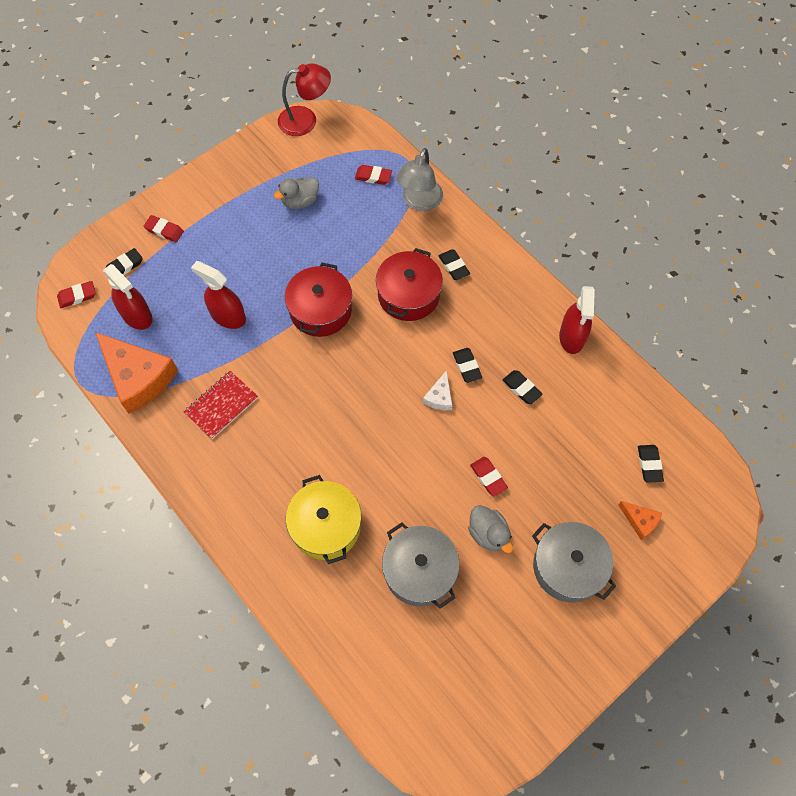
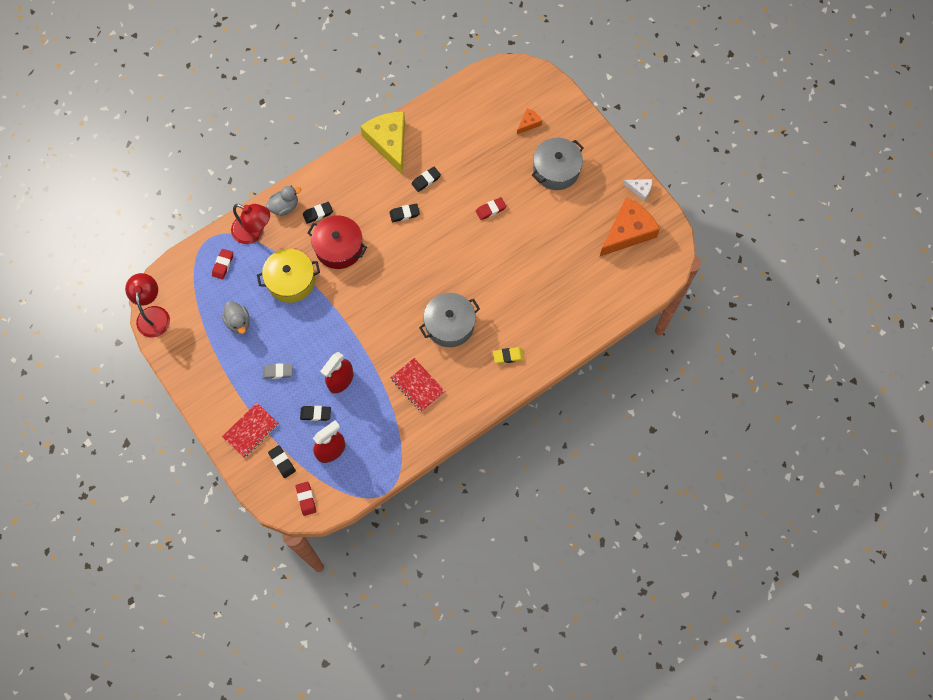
camera: 85 degrees left, 5 degrees up
(138, 377) = (387, 447): orange cheese -> orange cheese (628, 232)
(164, 230) = (251, 430): red eraser -> red notebook
(238, 248) = (278, 372): none -> grey eraser
(265, 518) = (508, 356): none -> yellow eraser
(320, 310) = (344, 311): red pot -> none
(326, 526) = (517, 316): yellow pot -> yellow pot (291, 281)
(419, 202) = (254, 232): grey lamp -> red lamp
(419, 571) = (552, 259): grey pot -> grey pot (449, 325)
(439, 397) = (427, 234): white cheese -> white cheese (640, 189)
(488, 534) = (530, 214): grey duck -> grey duck (284, 207)
(572, 337) = (389, 142): red spray bottle -> yellow cheese
(649, 464) = (490, 111): black eraser -> black eraser (315, 414)

